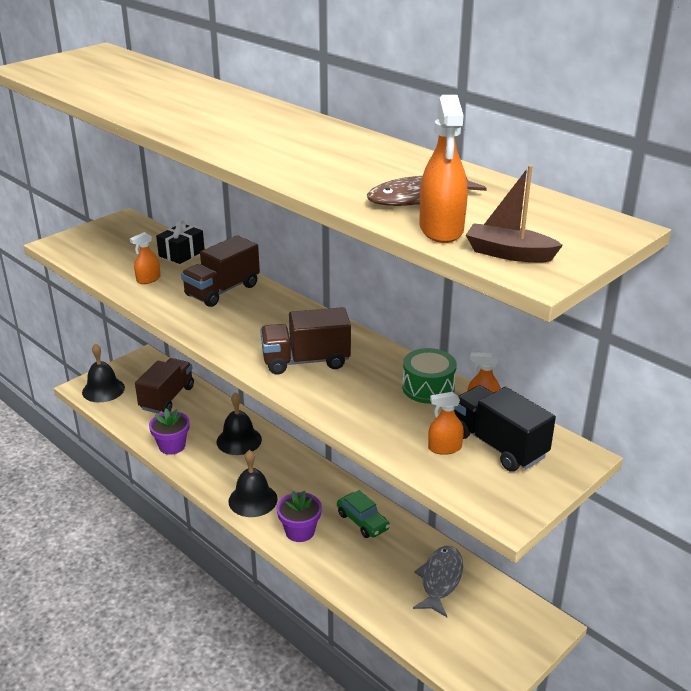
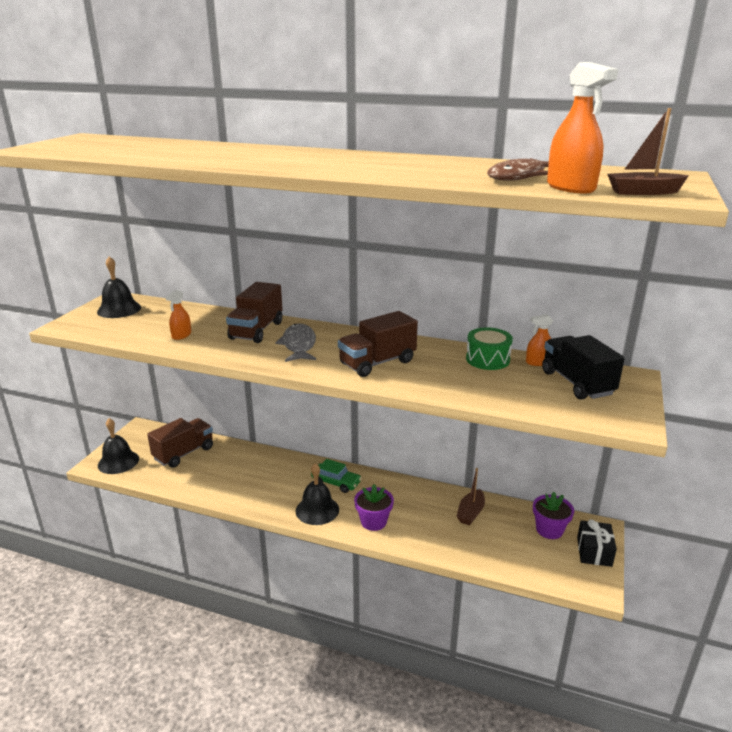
camera: 25 degrees left, 5 degrees down
(167, 398) = (184, 453): brown truck -> brown truck turned 45 degrees clockwise
(172, 446) = (215, 489): purple flower pot -> purple flower pot (549, 530)
(181, 253) = (193, 312): black gift -> black gift (594, 551)
(239, 440) = (271, 469): black bell -> black bell (119, 309)
(363, 521) = (416, 499): green car -> green car (336, 482)
(410, 556) = (470, 513): none -> brown boat
(440, 580) = (505, 522): grey fish -> grey fish (299, 345)
(444, 448) = (543, 394): orange spray bottle -> none
(498, 445) = (576, 383): black truck -> black truck turned 45 degrees clockwise

